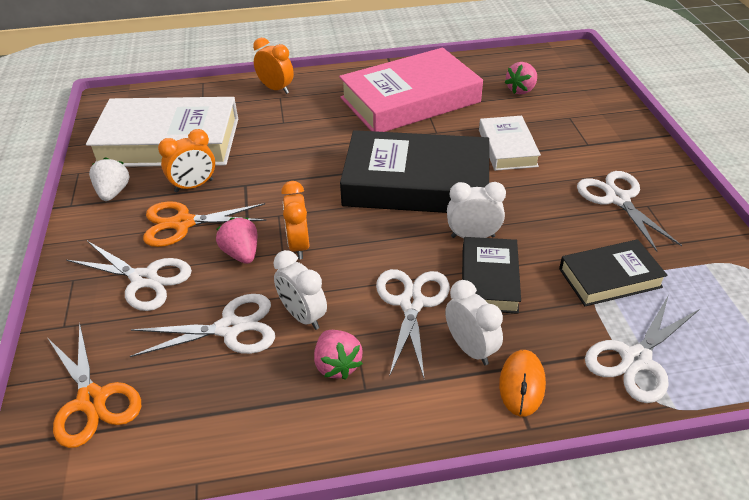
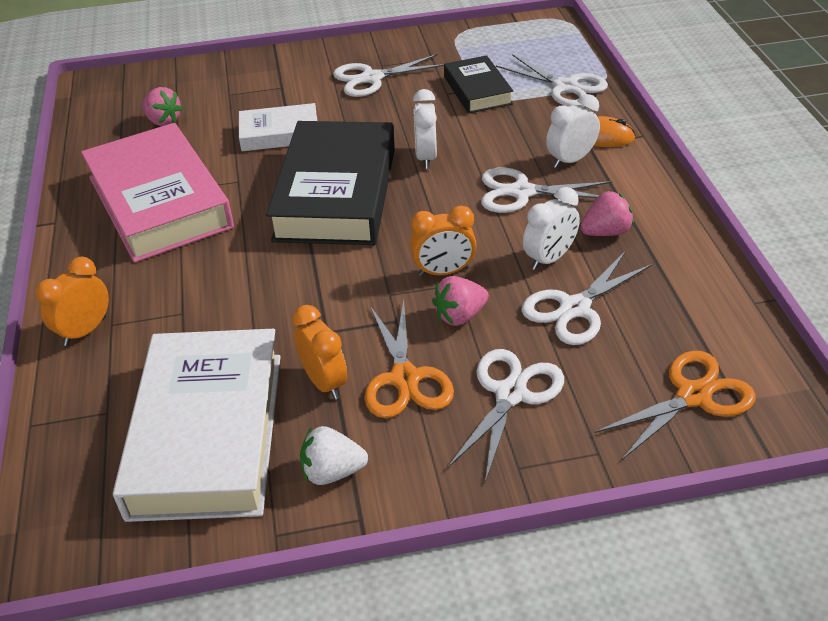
camera: 90 degrees left, 0 degrees up
(229, 328) = (575, 308): white scissors -> white scissors turned 120 degrees counterclockwise
(489, 280) = (486, 149): black book -> none

